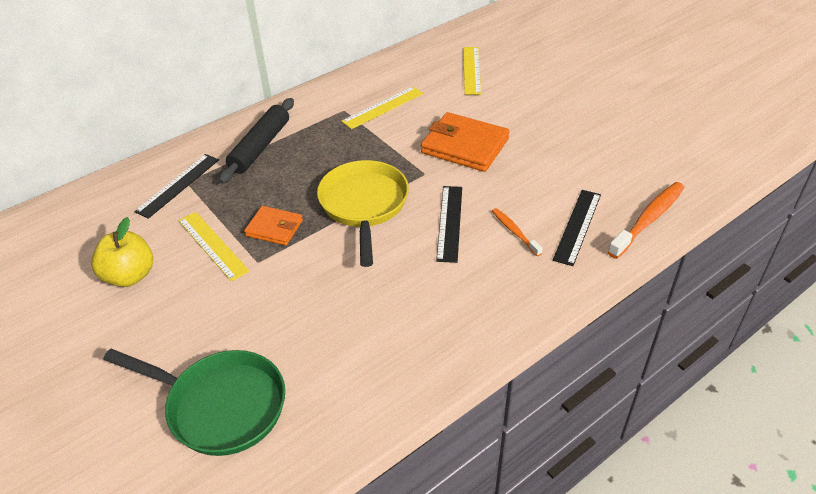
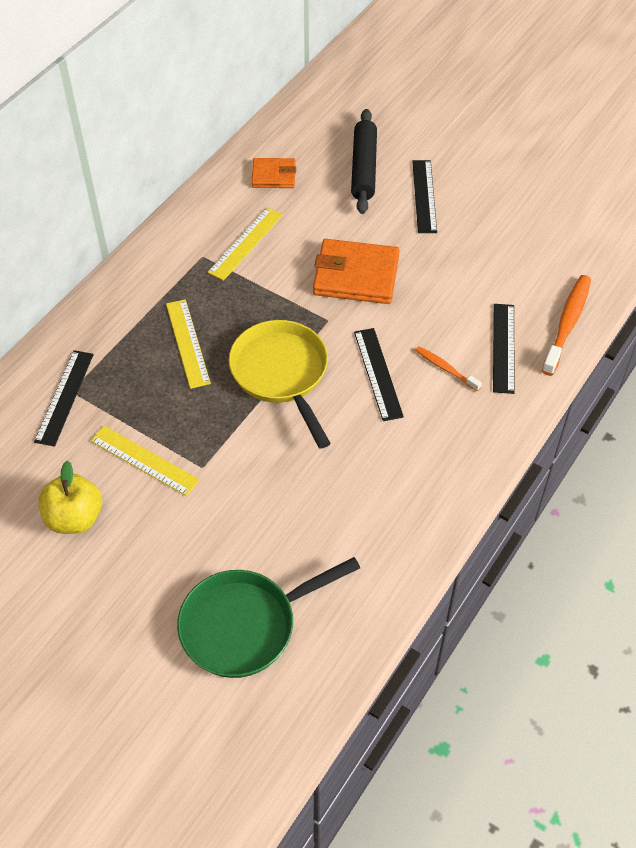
camera: 20 degrees left, 10 degrees up
(220, 406) = (245, 625): green pan -> green pan turned 150 degrees clockwise
(260, 147) = (132, 326): black rolling pin -> black rolling pin (364, 168)
(274, 228) = (200, 424): orange wallet -> orange wallet (274, 175)
(472, 70) = (323, 170): yellow ruler -> yellow ruler (188, 343)
(551, 101) = (424, 196): none -> black ruler

